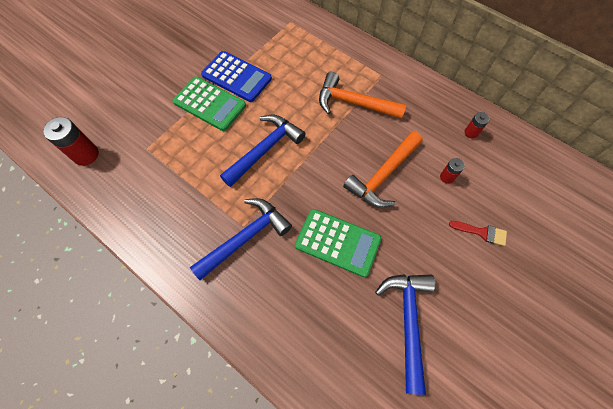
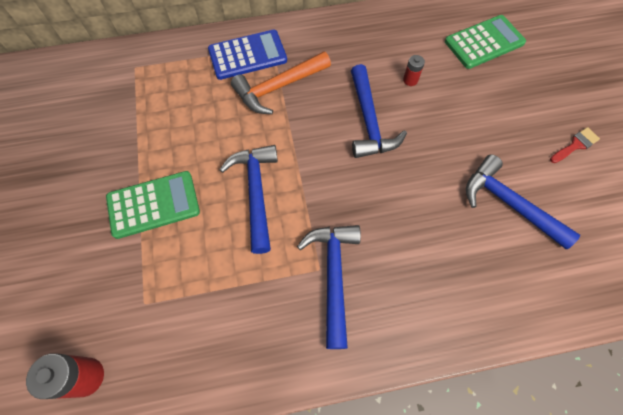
camera: 50 degrees left, 0 degrees up
(236, 77) = (147, 158): blue calculator -> blue calculator (247, 55)
(337, 242) = (401, 202): green calculator -> green calculator (484, 42)
(383, 175) = (369, 121): orange hammer -> blue hammer
(471, 133) = (386, 33): red battery -> none
(481, 232) = (475, 96): red brush -> red brush (575, 145)

